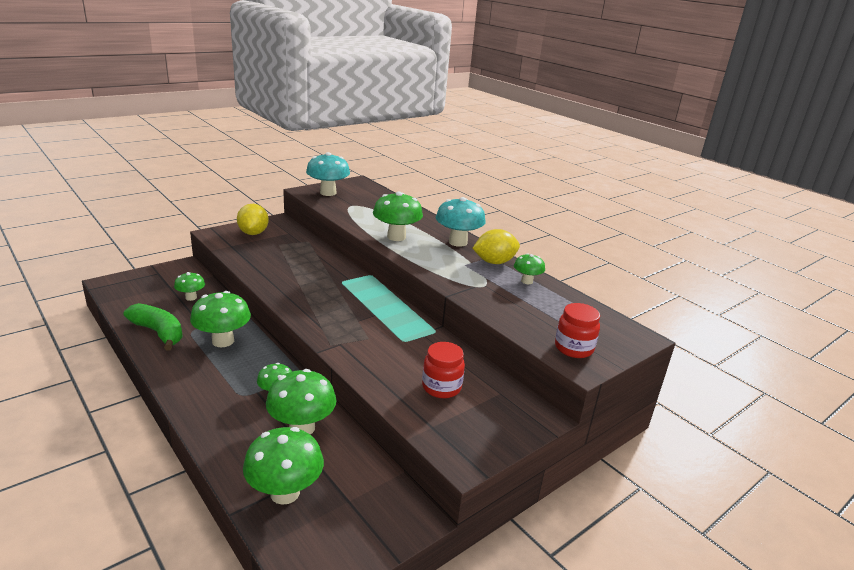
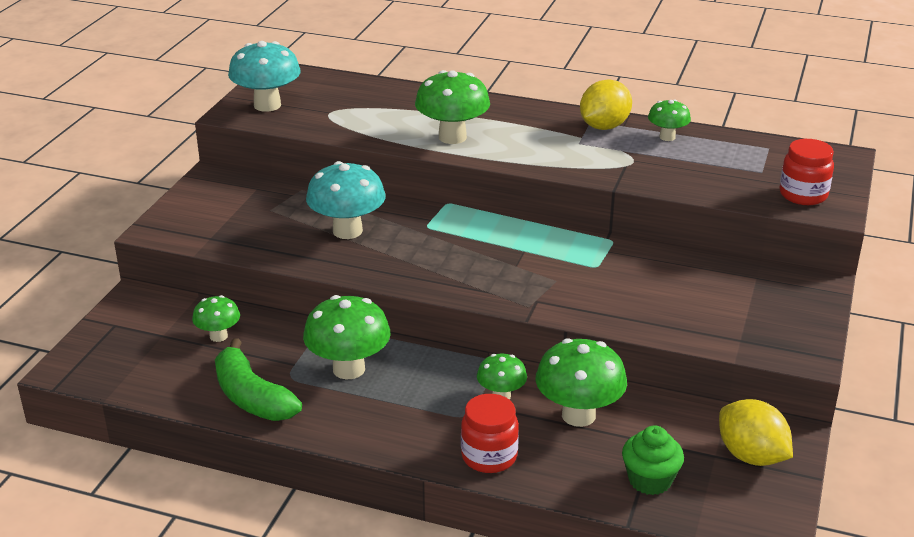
camera: 30 degrees left, 5 degrees up
(158, 333) = (252, 397): green banana -> green banana turned 135 degrees counterclockwise
(253, 233) = (210, 208): yellow lemon -> yellow lemon (751, 456)
(285, 493) = (650, 480): green mushroom -> green cupcake
(441, 387) = (698, 298): red jar -> red jar (489, 456)
(458, 242) = (530, 116): turquoise mushroom -> turquoise mushroom (347, 231)

